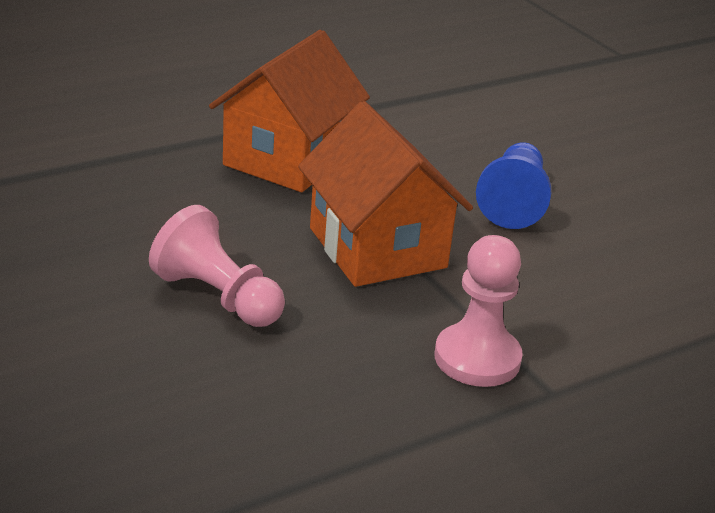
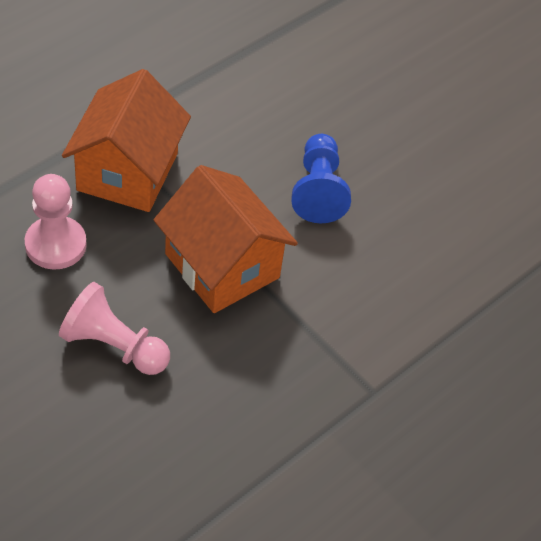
camera: 15 degrees left, 20 degrees up
(477, 358) = (316, 370): pink pawn -> pink pawn (55, 244)

